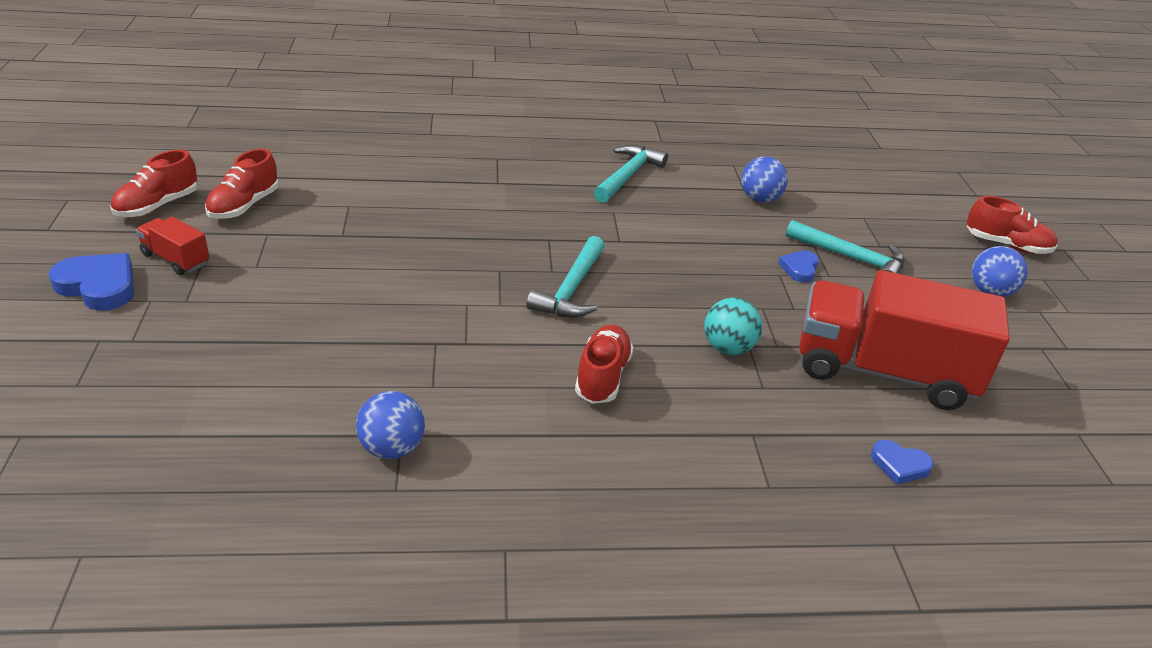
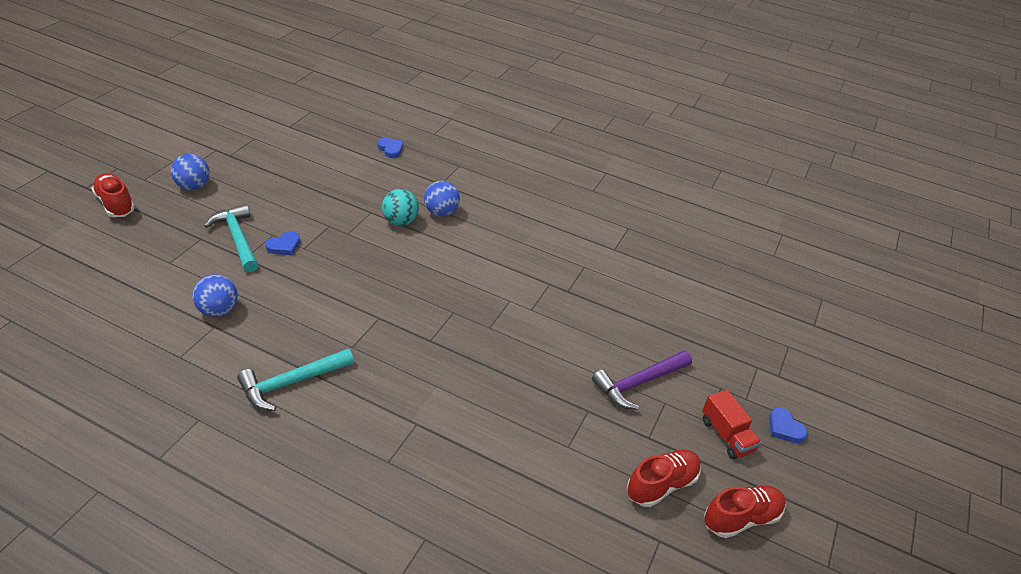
camera: 150 degrees left, 5 degrees up
(99, 286) = (784, 428): blue heart -> blue heart, size x0.59
(294, 273) = (638, 383): none -> purple hammer
(392, 448) = (622, 245): blue ball -> blue ball (441, 212)
(571, 290) = (454, 292): turquoise hammer -> none
(602, 377) = (487, 235): red shoe -> none
(883, 371) = (334, 179): red truck -> none

